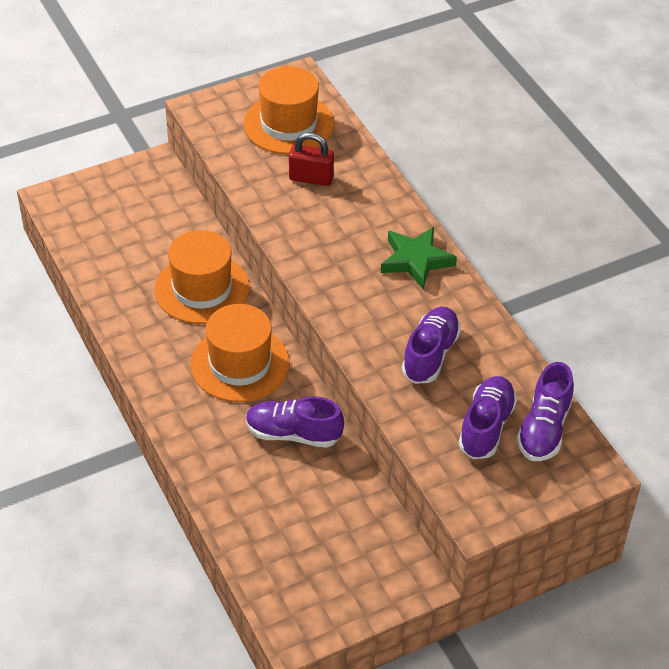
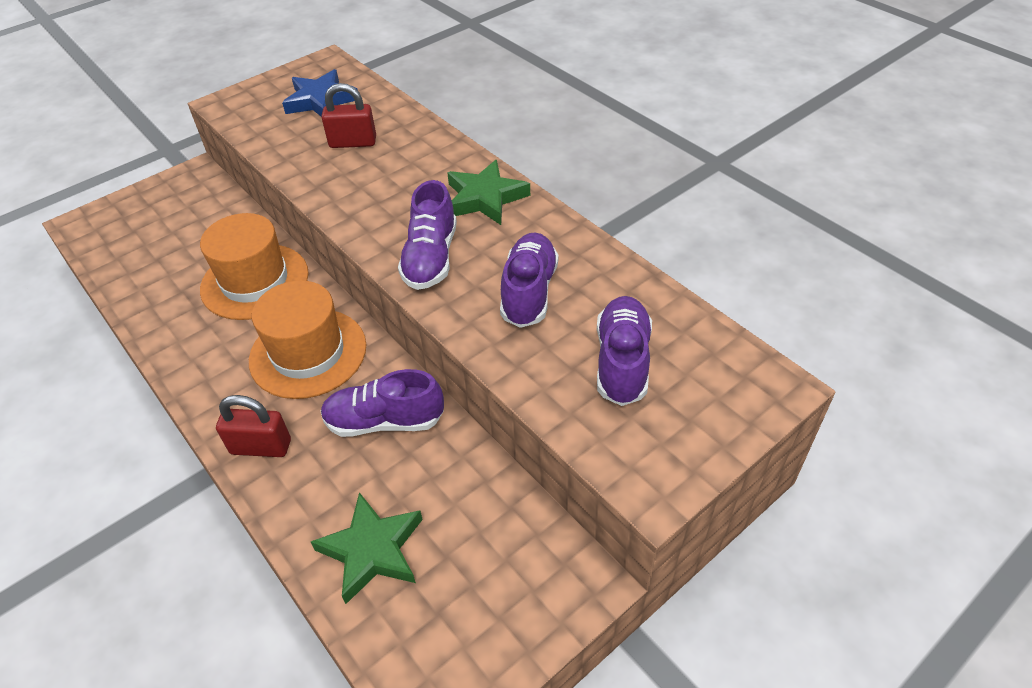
camera: 10 degrees left, 0 degrees up
(194, 433) = (261, 447): none -> red padlock
(268, 526) = (372, 550): none -> green star
(288, 124) = (321, 100): orange hat -> blue star
(544, 429) = (692, 349): purple shoe -> purple shoe (431, 258)

